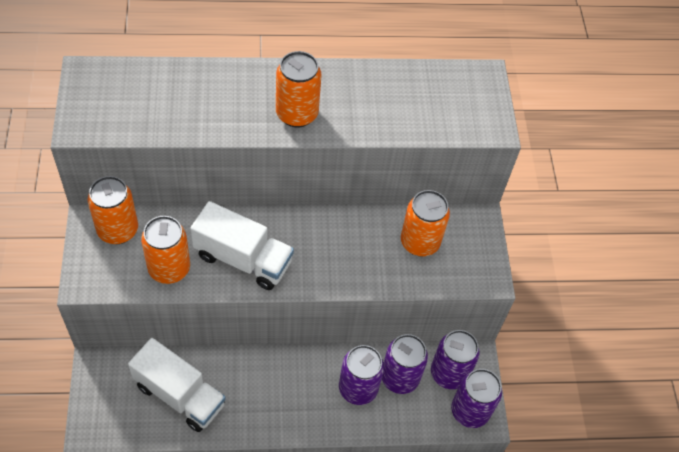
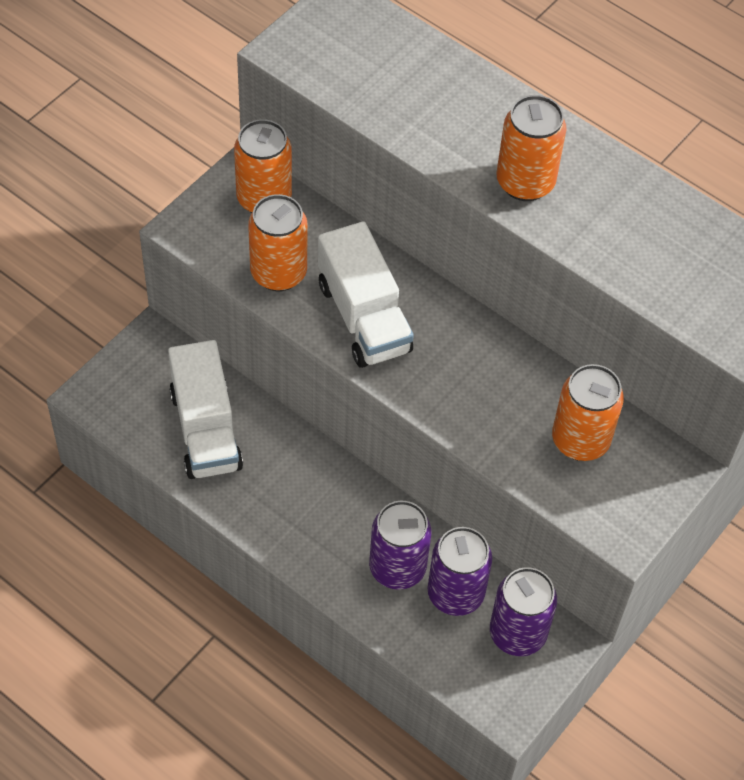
camera: 45 degrees right, 0 degrees up
(470, 411) = (501, 691): purple can -> none

